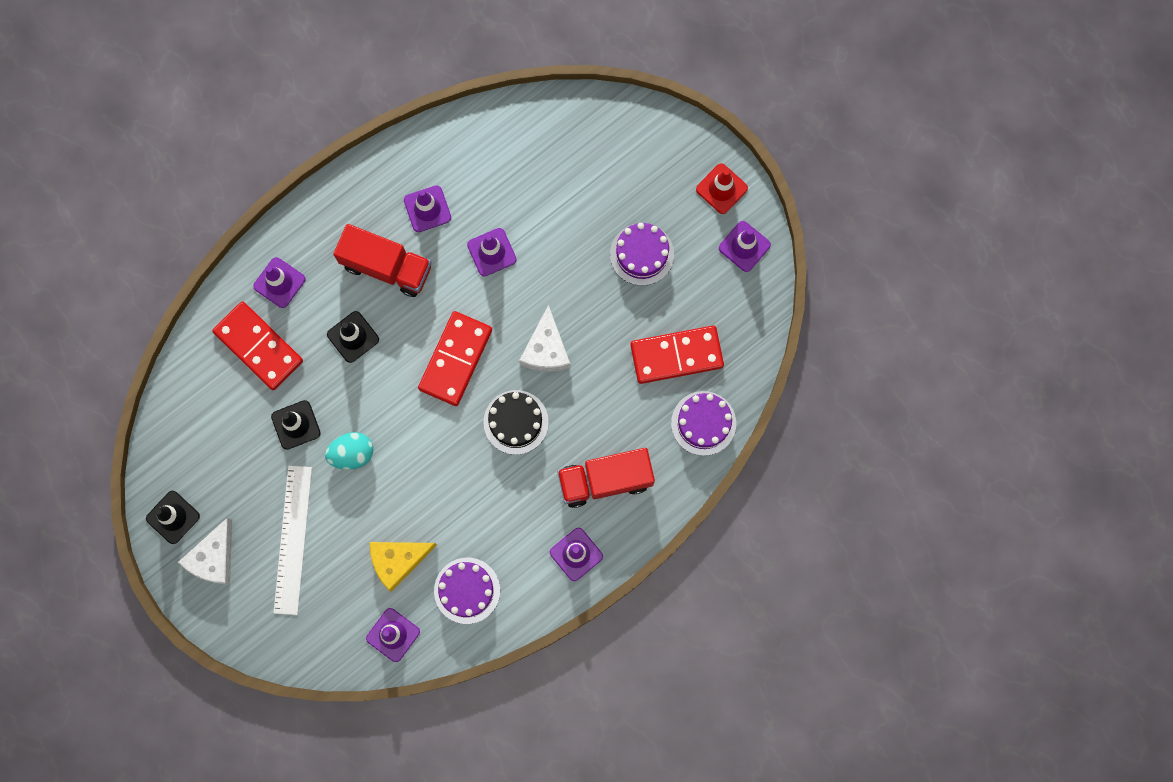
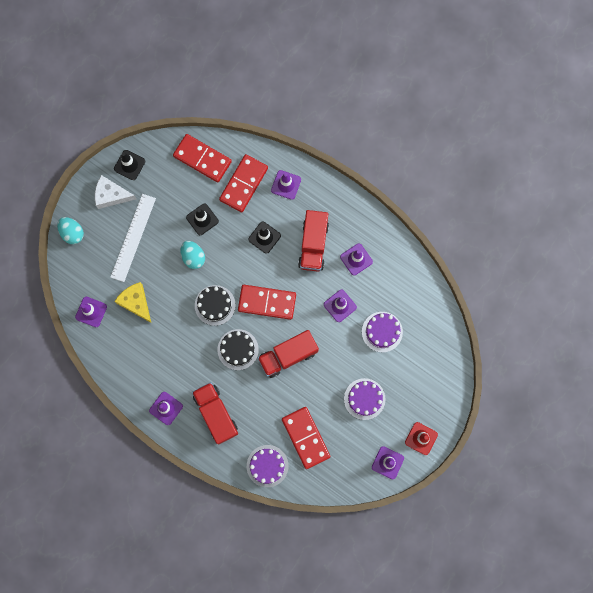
camera: 75 degrees right, 0 degrees up
(198, 400) = (202, 159): none -> red domino
(257, 635) = (72, 233): none -> turquoise egg
(293, 539) = (133, 237): white ruler -> white ruler turned 60 degrees counterclockwise
(437, 439) = (215, 305): none -> black cake
(467, 590) = (128, 348): purple cake -> purple cake (382, 332)
(546, 349) = (288, 355): white cheese -> red truck

